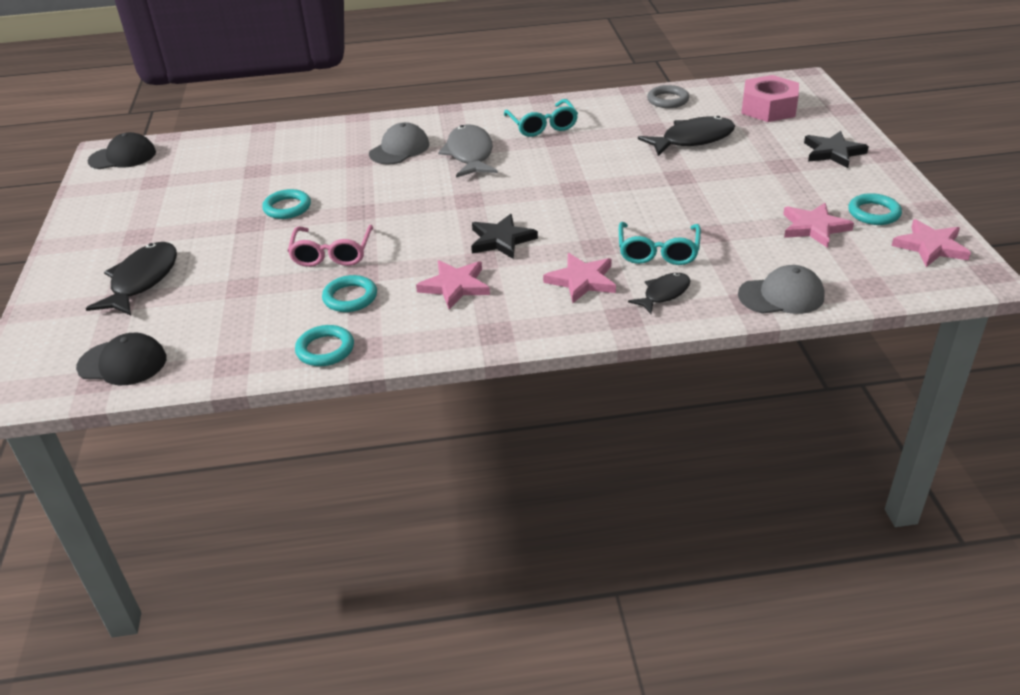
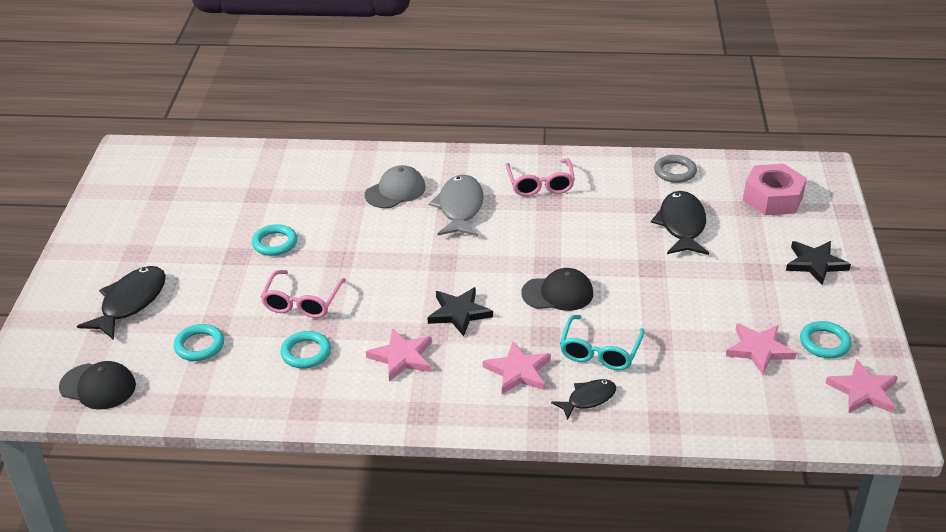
camera: 10 degrees right, 0 degrees up
(122, 157) = (140, 159): black cap -> black cap (557, 293)
(325, 349) = (270, 404): turquoise ring -> turquoise ring (199, 345)
(542, 126) = (540, 184): turquoise glasses -> pink glasses
(692, 139) = (681, 225): black fish -> black fish turned 75 degrees counterclockwise
(781, 295) = (696, 420): grey cap -> none

